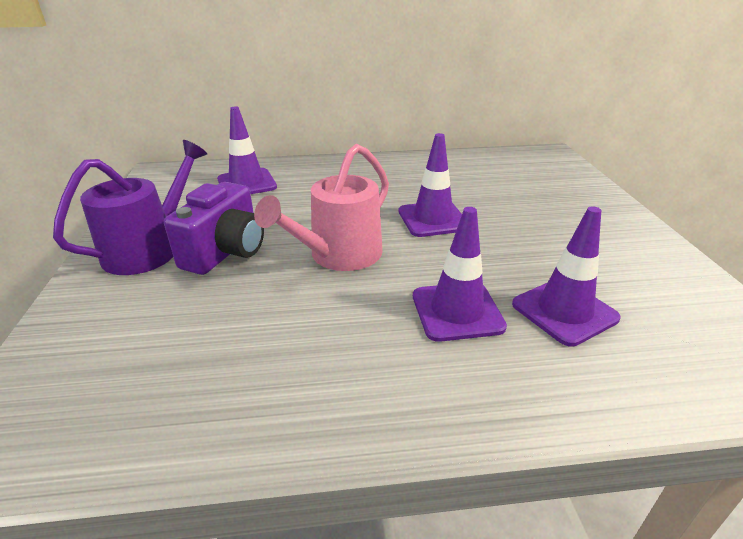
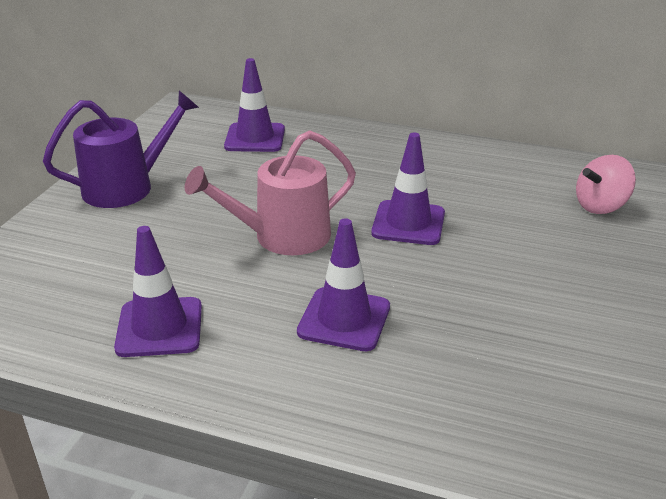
camera: 25 degrees right, 0 degrees up
(226, 252) = (186, 207): purple camera -> none
(550, 177) = (600, 206): none -> pink spinning top
(564, 311) = (448, 351): purple traffic cone -> purple traffic cone (159, 327)

